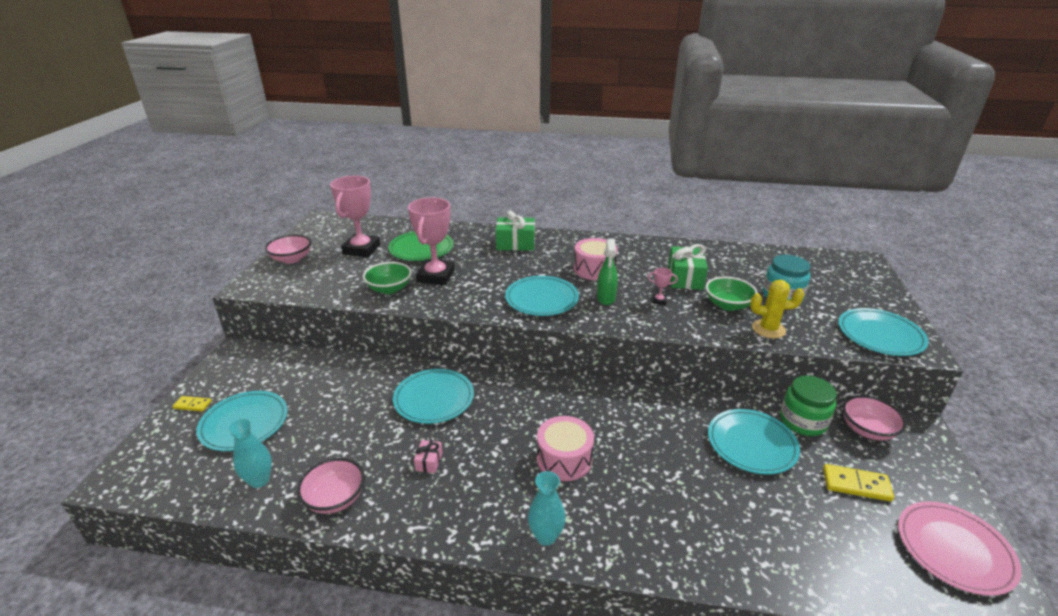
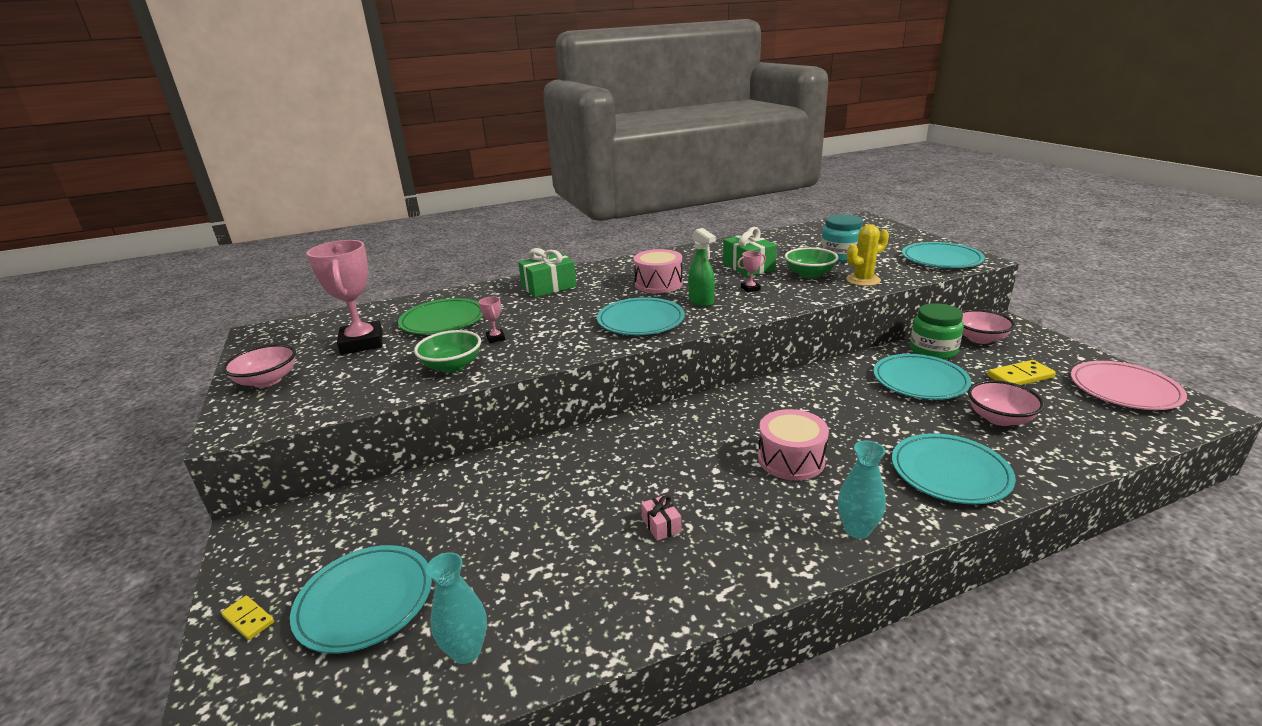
camera: 30 degrees left, 5 degrees down
(192, 405) = (248, 619): yellow domino -> yellow domino turned 60 degrees clockwise
(335, 498) = (595, 616): pink bowl -> pink bowl (999, 418)
(434, 399) = (594, 467): turquoise plate -> turquoise plate (950, 472)
(436, 276) = (495, 338): pink trophy -> pink trophy, size x0.41

